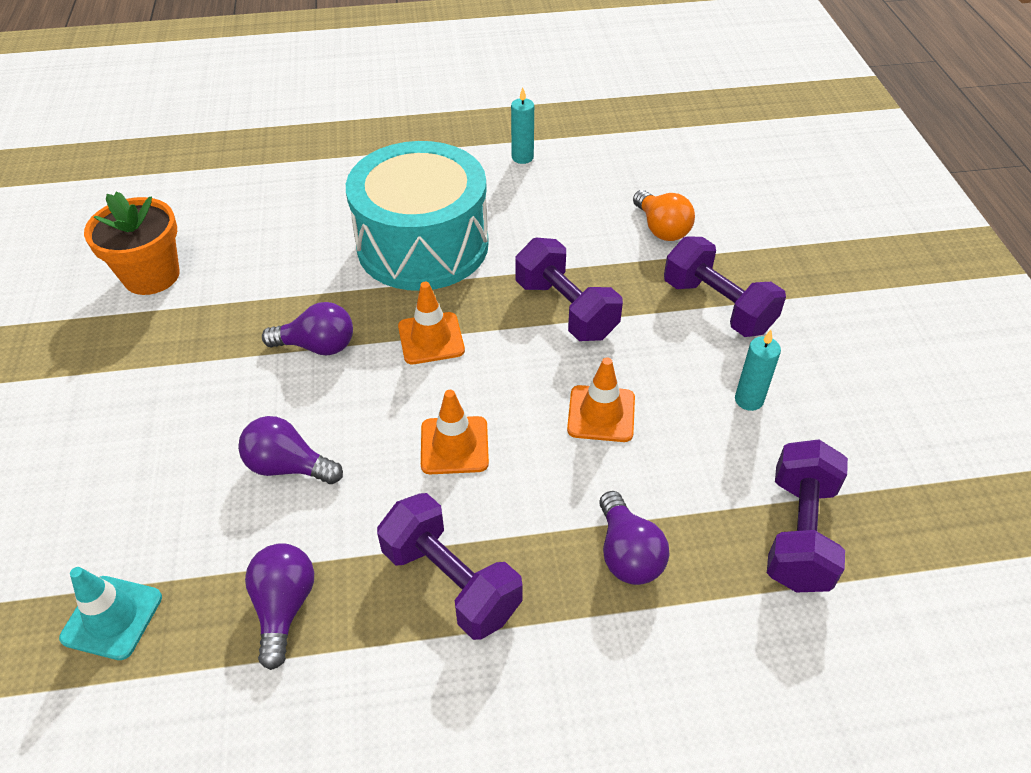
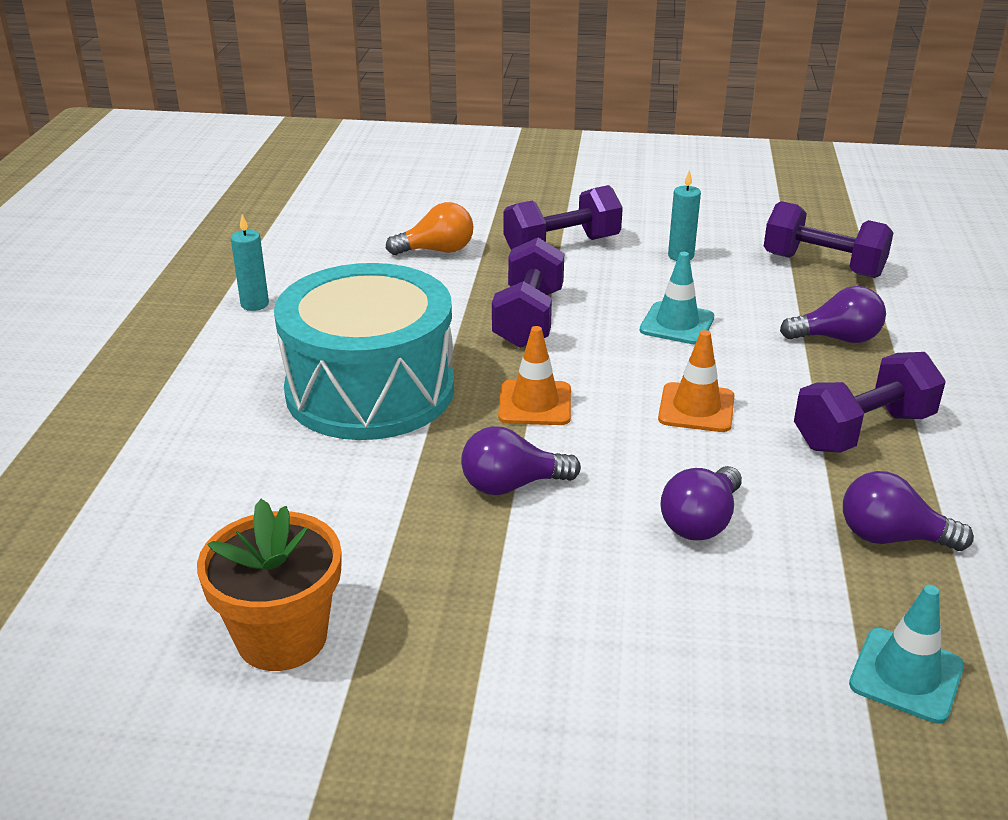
camera: 75 degrees left, 15 degrees down
(317, 346) = (511, 485): purple light bulb -> purple light bulb turned 120 degrees counterclockwise
(566, 309) = (528, 319): purple dumbbell -> purple dumbbell turned 60 degrees counterclockwise
(601, 414) = (677, 324): orange traffic cone -> turquoise traffic cone

